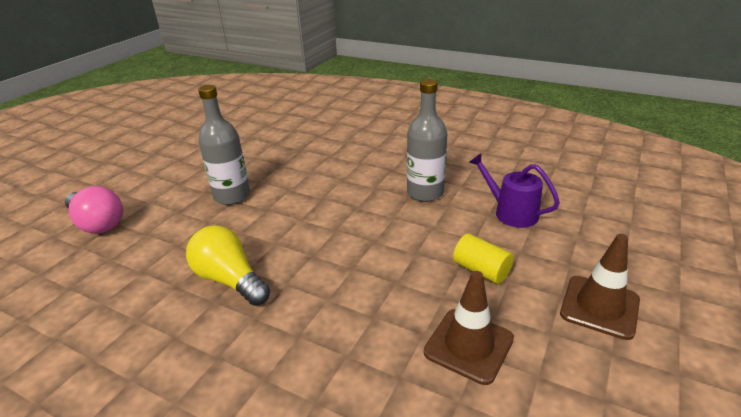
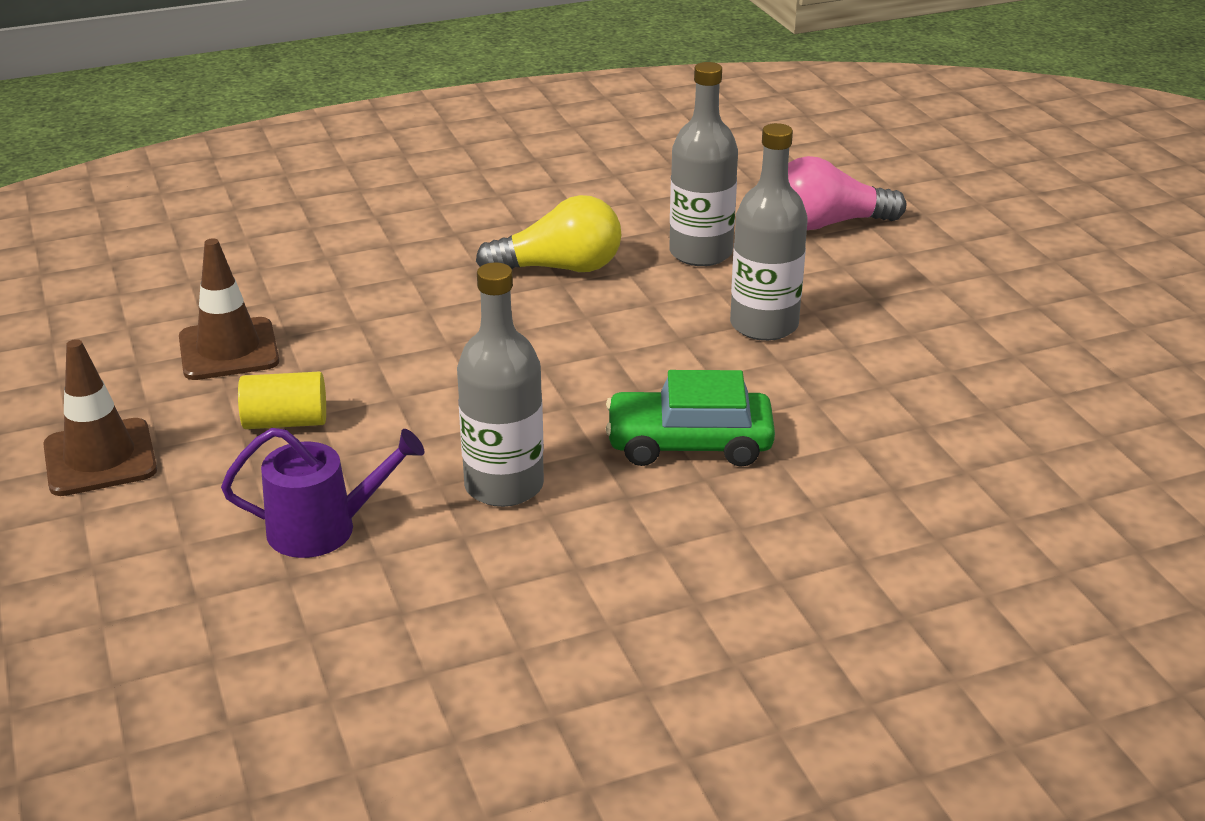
camera: 130 degrees right, 0 degrees up
(167, 244) = (700, 253): none -> grey bottle
(344, 173) = (689, 444): none -> green car

